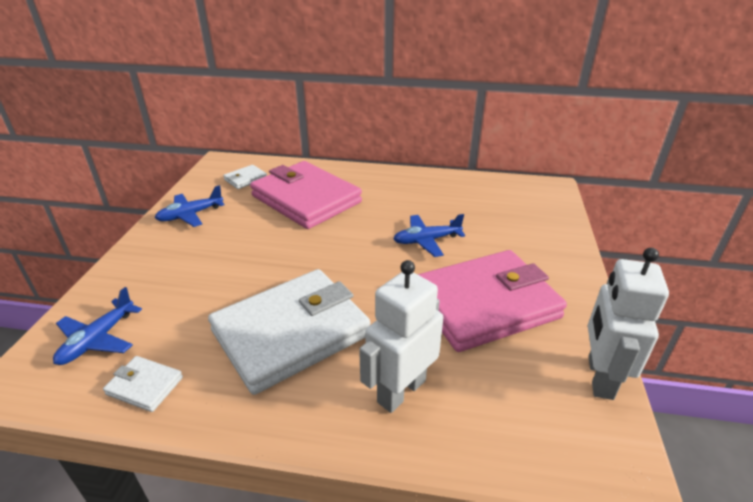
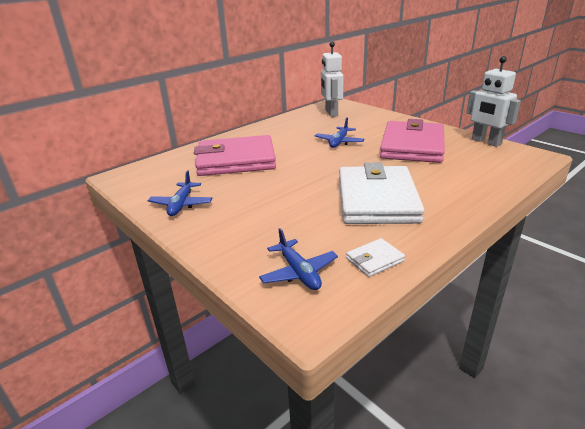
camera: 50 degrees left, 5 degrees down
(245, 179) = (167, 173): white wallet -> none
(401, 391) = (455, 183): white robot -> white robot (331, 113)

